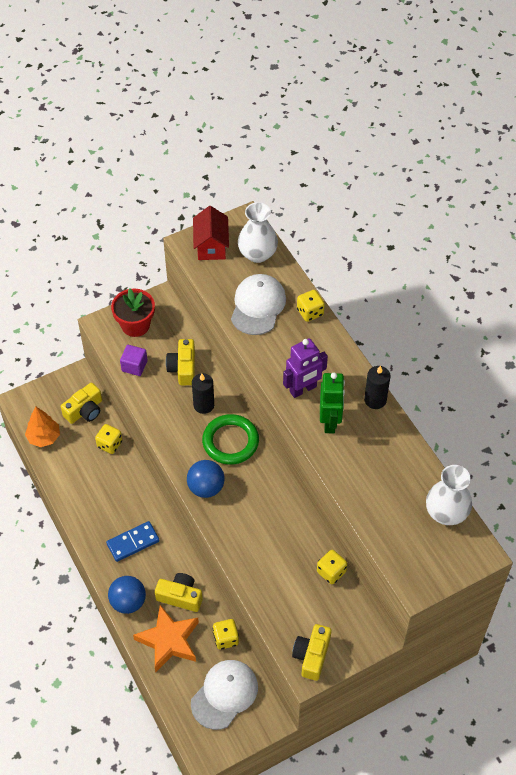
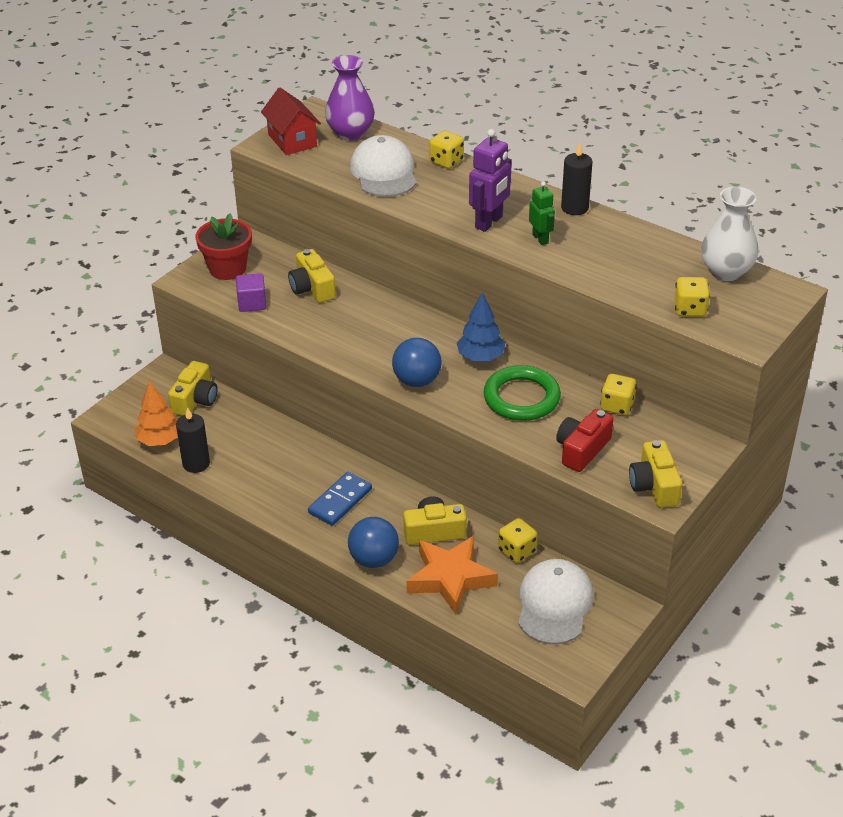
camera: 25 degrees left, 15 degrees down
(110, 444) = (248, 420): yellow dice -> yellow dice (689, 309)
(204, 405) = (360, 312): black candle -> black candle (196, 463)
(230, 441) = (415, 333): green ring -> green ring (521, 398)
(257, 254) = (350, 133): white vase -> purple vase
(262, 484) = (480, 357): none -> blue tree
(282, 601) = (582, 449): none -> red camera
(330, 422) = (540, 239): green robot -> green robot, size x0.62

